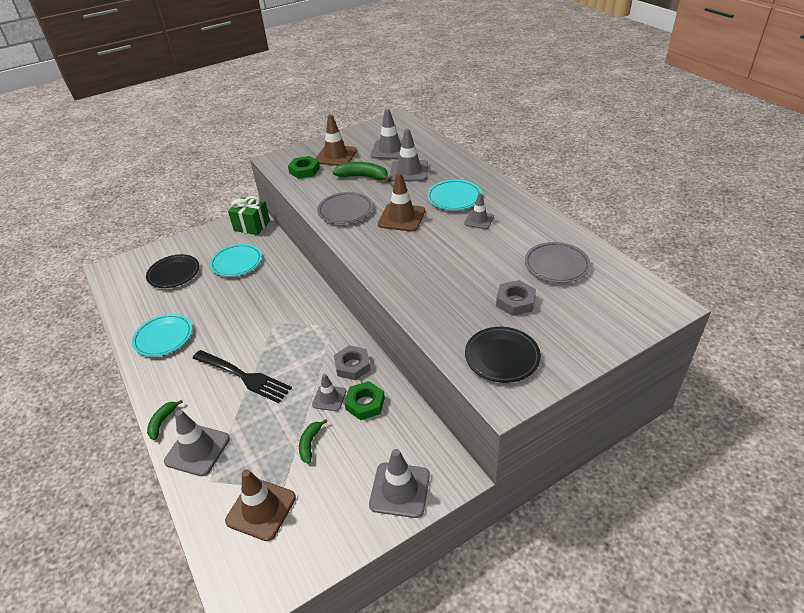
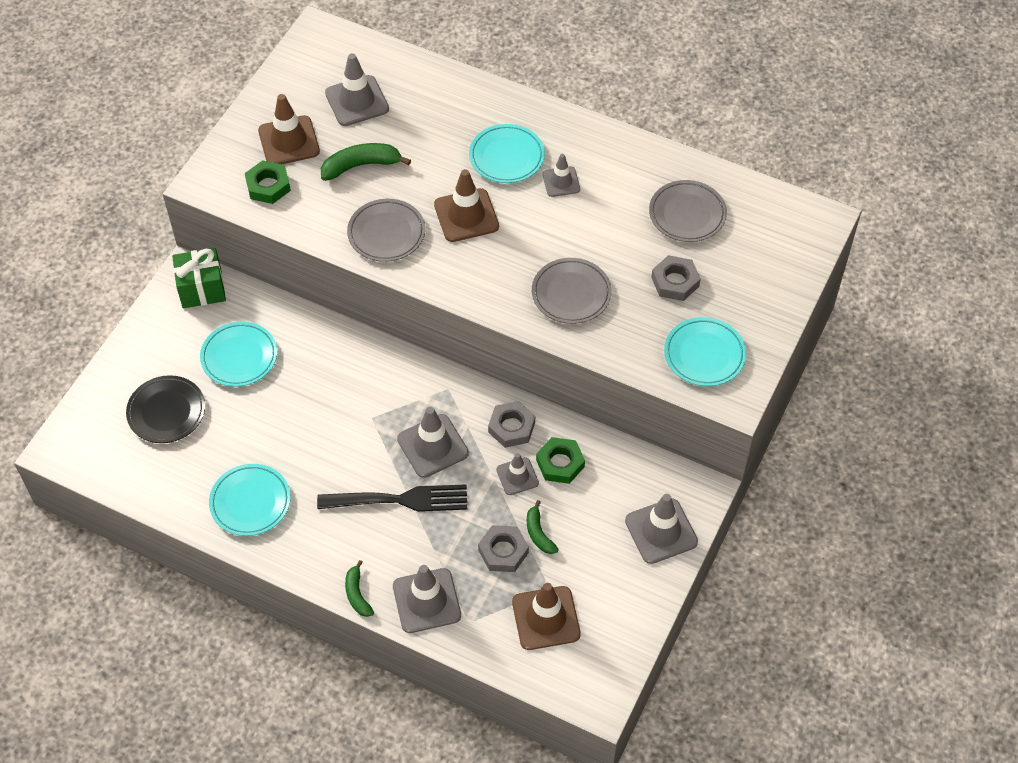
camera: 35 degrees left, 15 degrees up
(275, 443) = (503, 551): none -> grey nut
(409, 171) = (414, 132): grey traffic cone -> grey traffic cone (432, 446)
(432, 281) = (571, 294): none -> grey plate
(502, 357) = (704, 355): black plate -> turquoise plate

